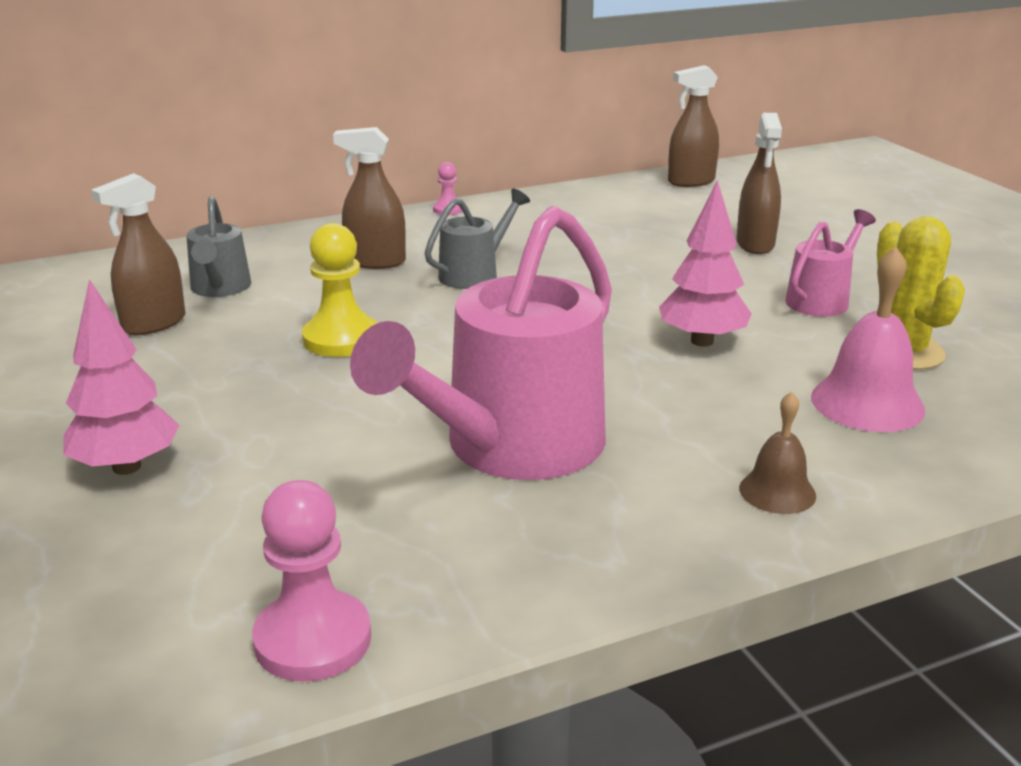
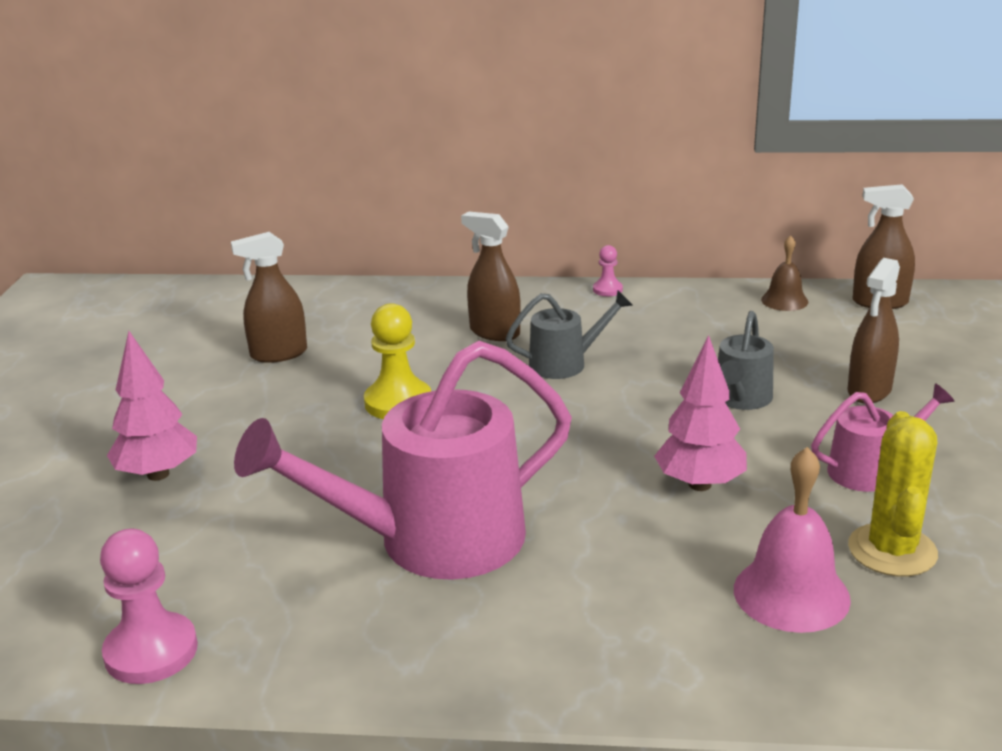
camera: 30 degrees right, 0 degrees up
(220, 289) = (352, 332): grey watering can -> grey watering can (740, 399)
(777, 491) = (608, 653): brown bell -> brown bell (784, 300)

